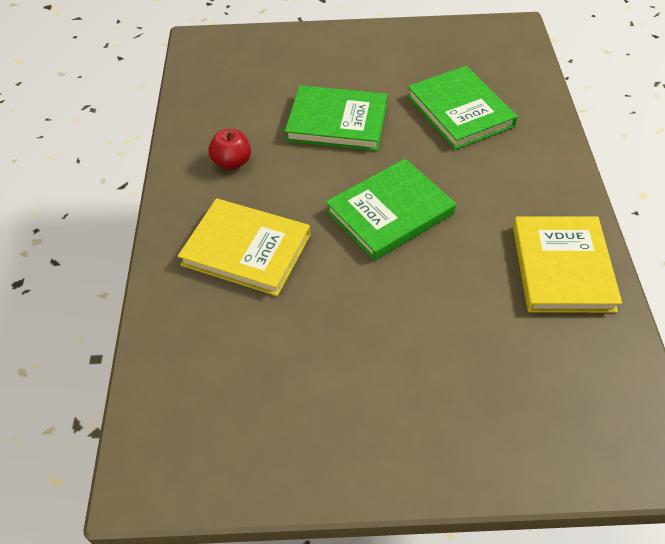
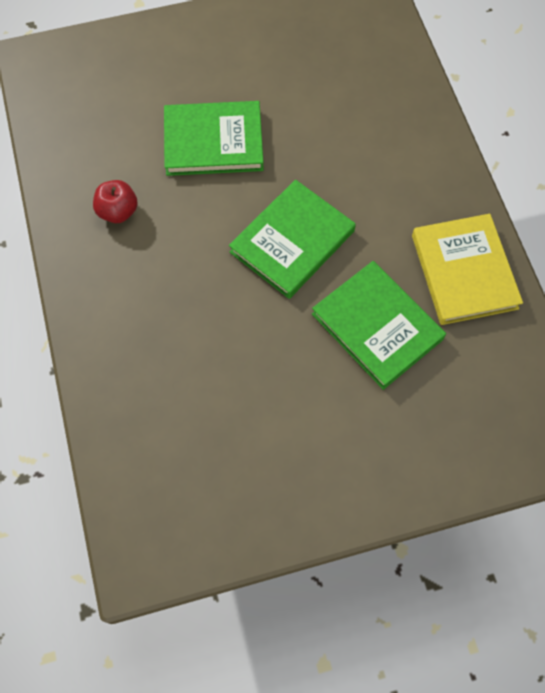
camera: 15 degrees left, 15 degrees up
(246, 250) = (162, 311): yellow book -> none
(460, 111) = (336, 106): green book -> green book (377, 327)

